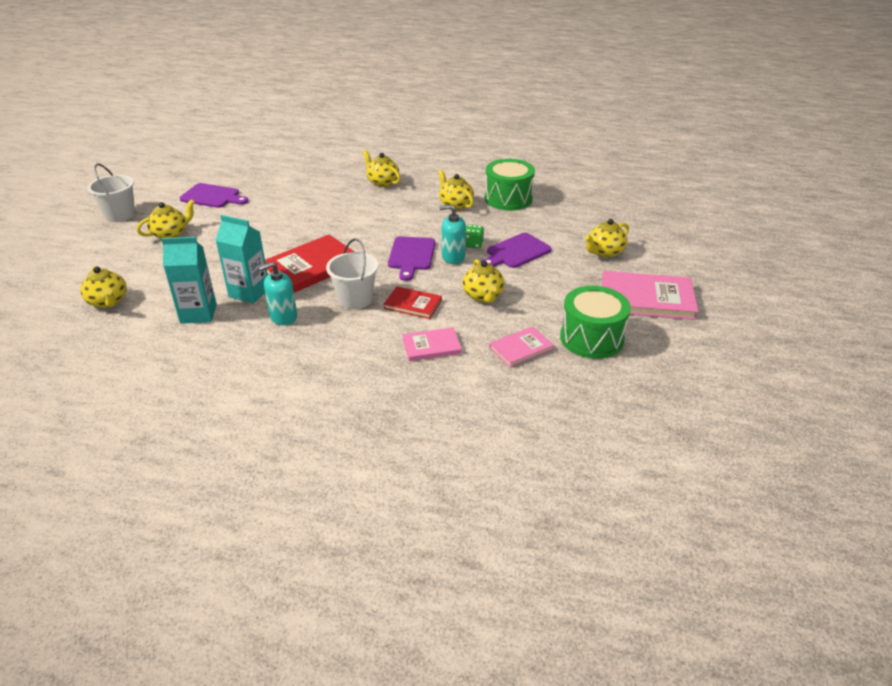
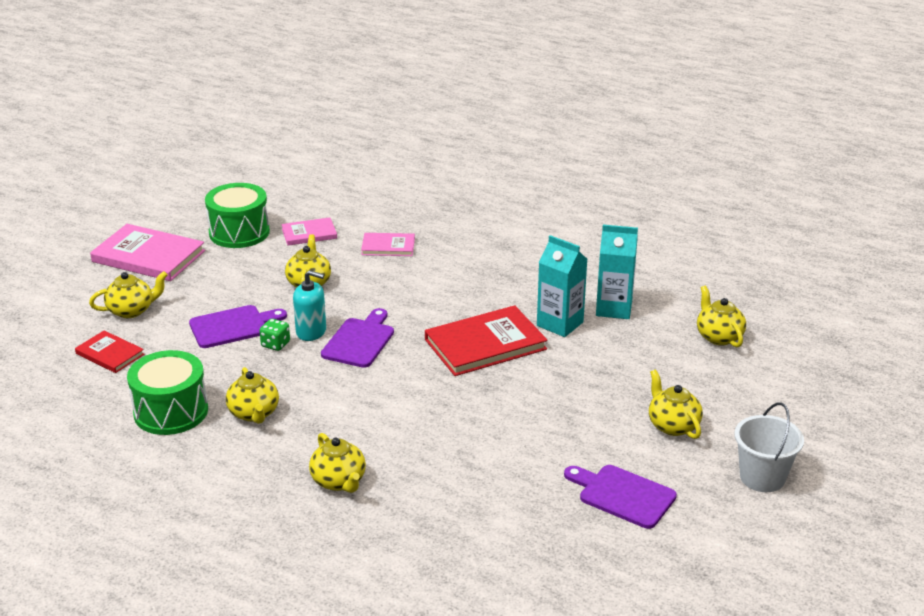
camera: 165 degrees left, 5 degrees down
(170, 234) = (672, 425): yellow teapot -> yellow teapot turned 90 degrees clockwise
(283, 317) = (524, 292): turquoise soap dispenser -> none
(355, 299) = (444, 299): white bucket -> none
(413, 304) = (386, 285): red book -> red book (110, 354)

